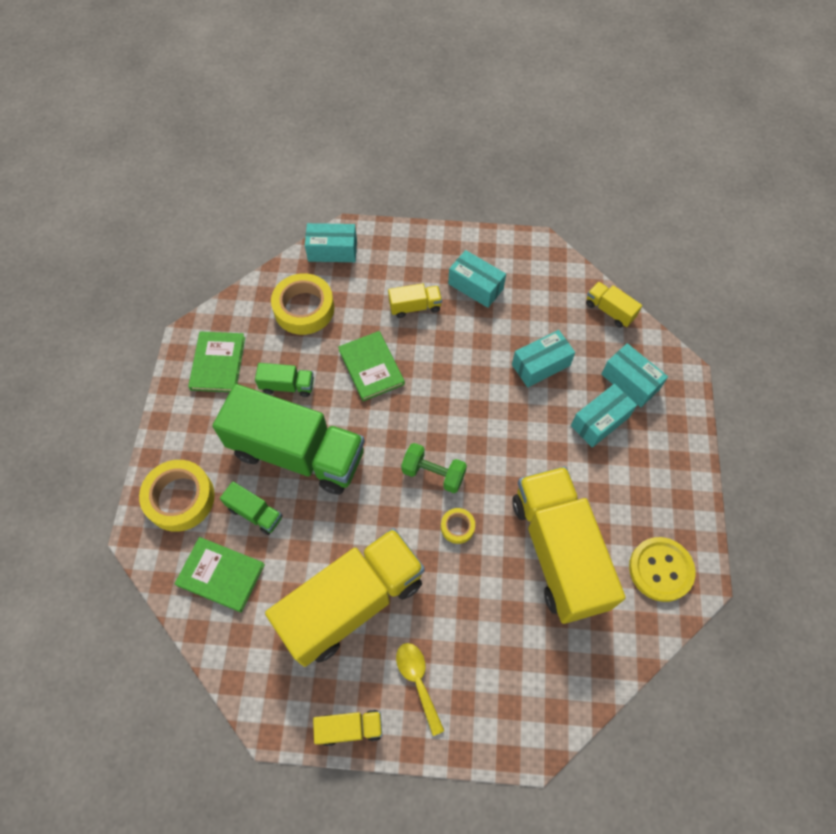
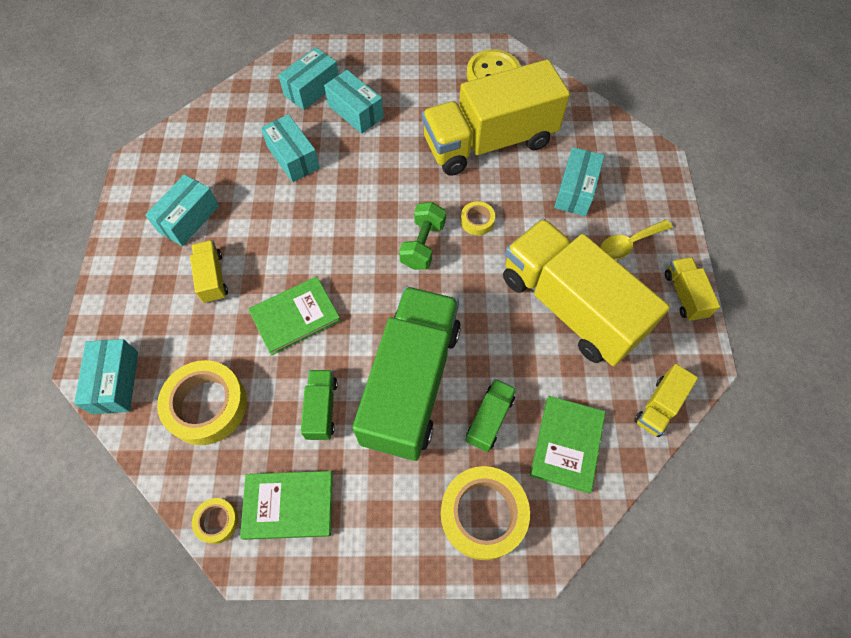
camera: 95 degrees left, 0 degrees up
(217, 319) = (217, 521): none -> yellow tape
(489, 636) = (575, 190): none -> turquoise box
(609, 311) = (229, 102): yellow truck -> yellow truck (659, 406)

